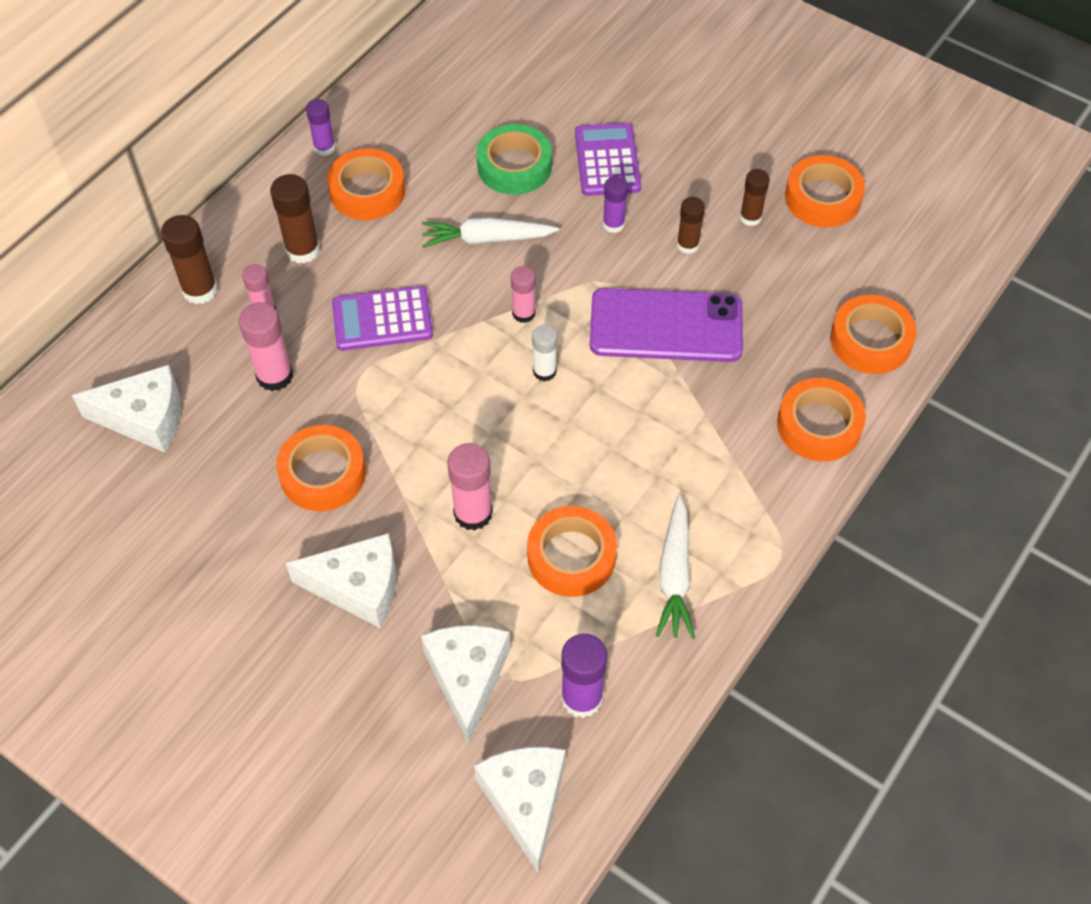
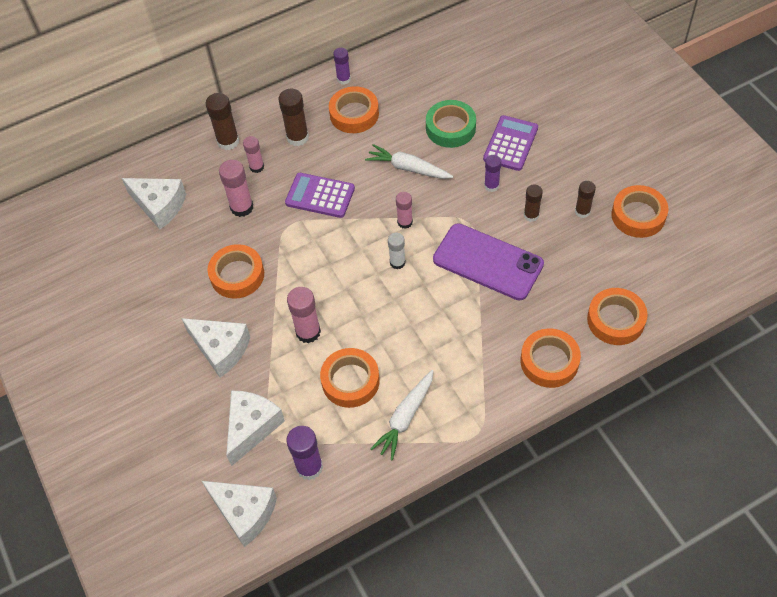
camera: 30 degrees right, 0 degrees up
(525, 801) = (244, 513): white cheese -> white cheese turned 105 degrees clockwise

